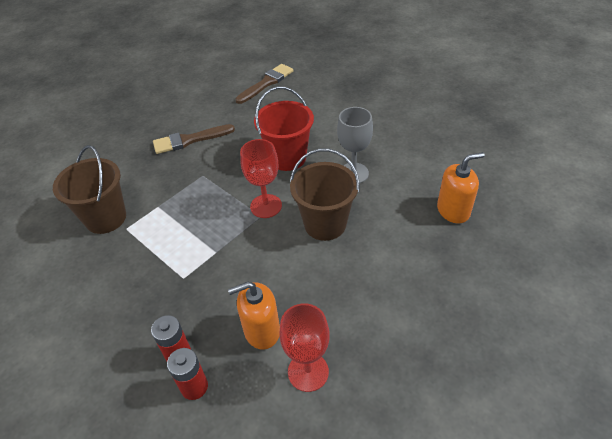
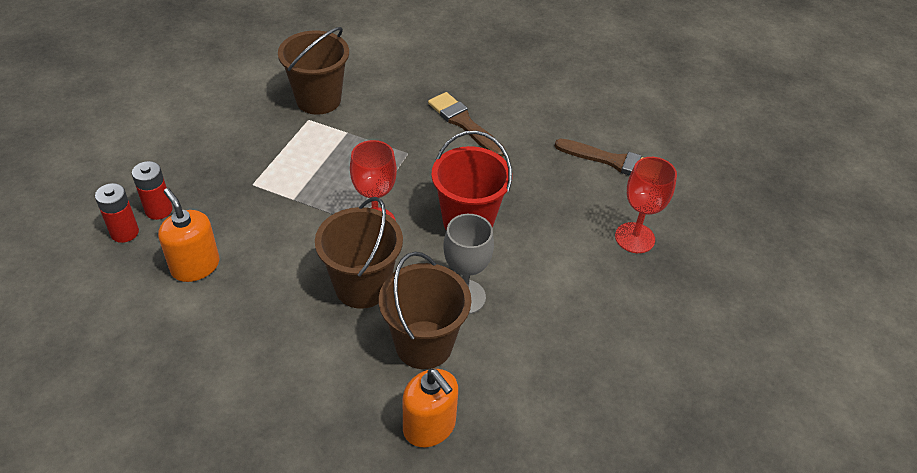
camera: 65 degrees right, 0 degrees up
(308, 372) = (149, 317): red goblet -> red goblet (634, 238)
(387, 201) = (423, 344): none -> brown bucket

